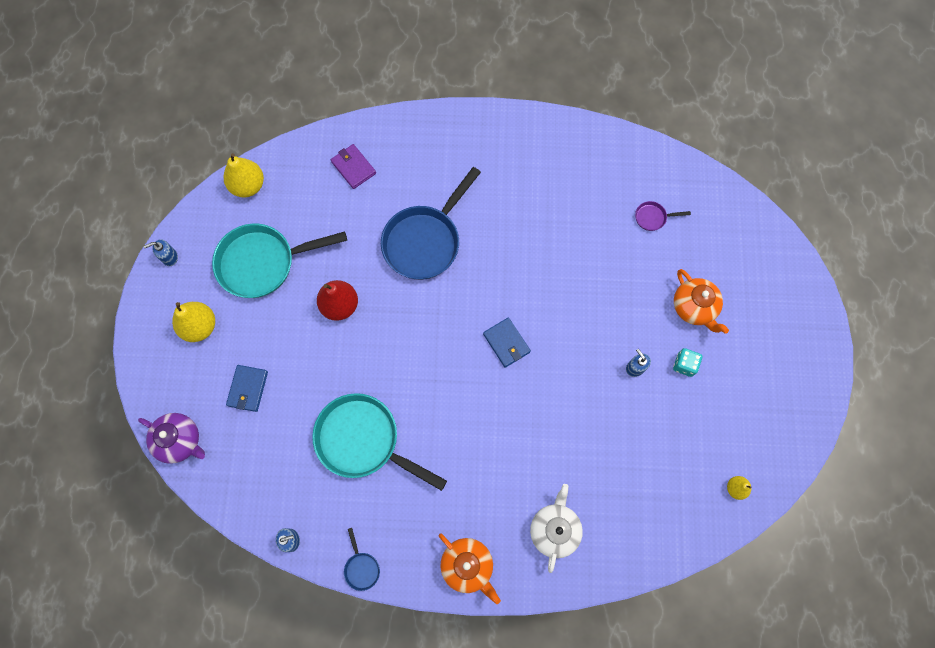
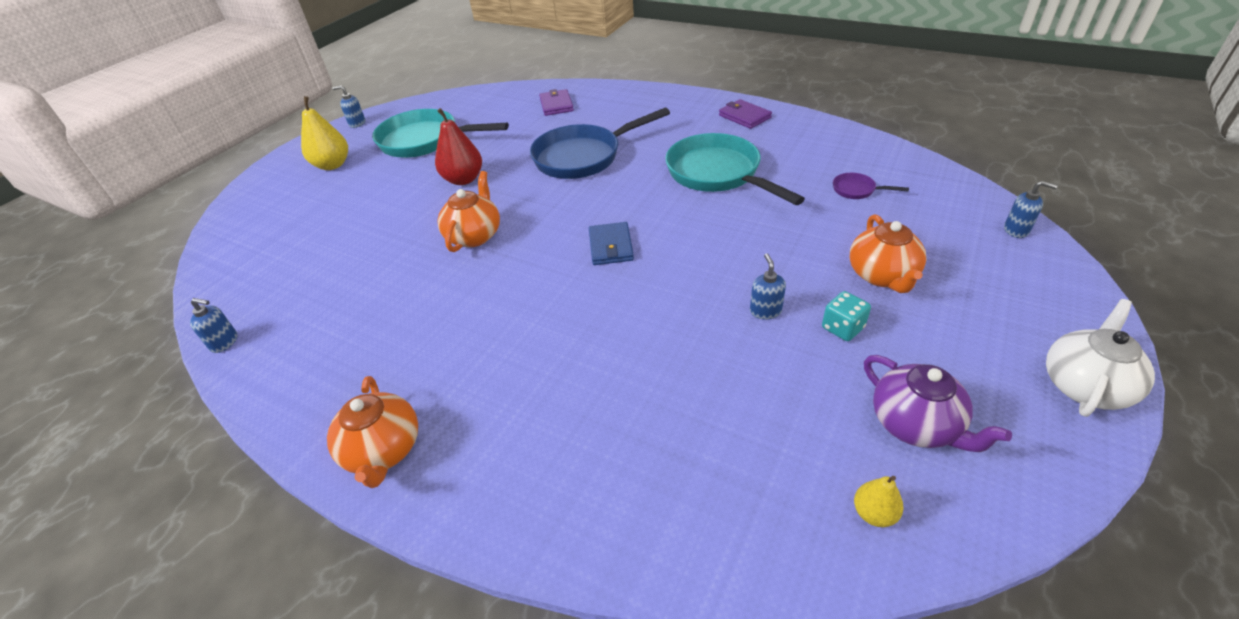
camera: 30 degrees right, 30 degrees down
(180, 441) = (227, 231): purple teapot -> purple teapot (915, 424)
(248, 186) = (459, 99): yellow pear -> none
(248, 389) = (324, 213): blue wallet -> none
(361, 568) = (262, 399): blue pan -> none
(363, 441) = (385, 281): turquoise pan -> turquoise pan (718, 174)
(397, 369) = (474, 235): none -> orange teapot
(533, 139) = (744, 116): none -> purple wallet
(554, 529) = (534, 454): white teapot -> white teapot (1084, 385)
(763, 230) = (1016, 230): none -> blue soap dispenser

